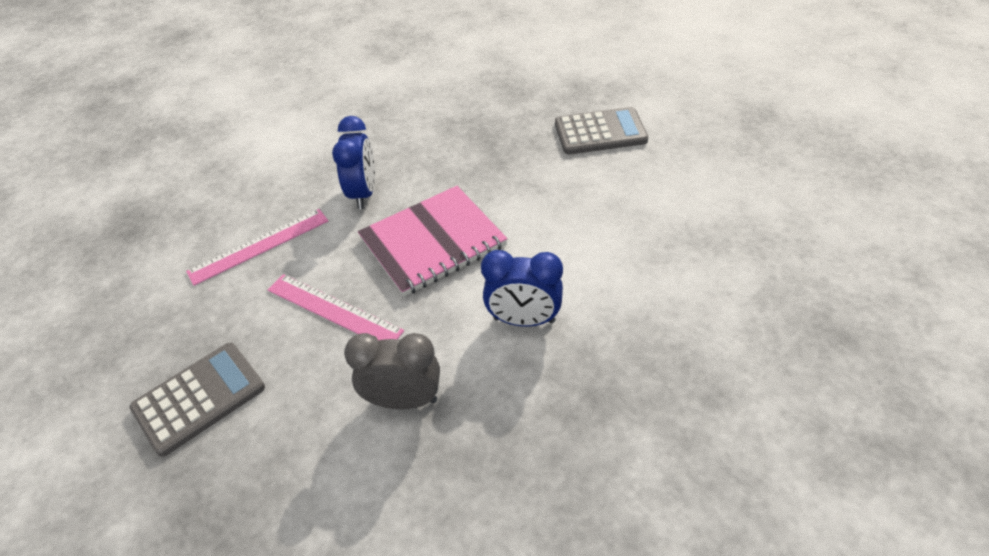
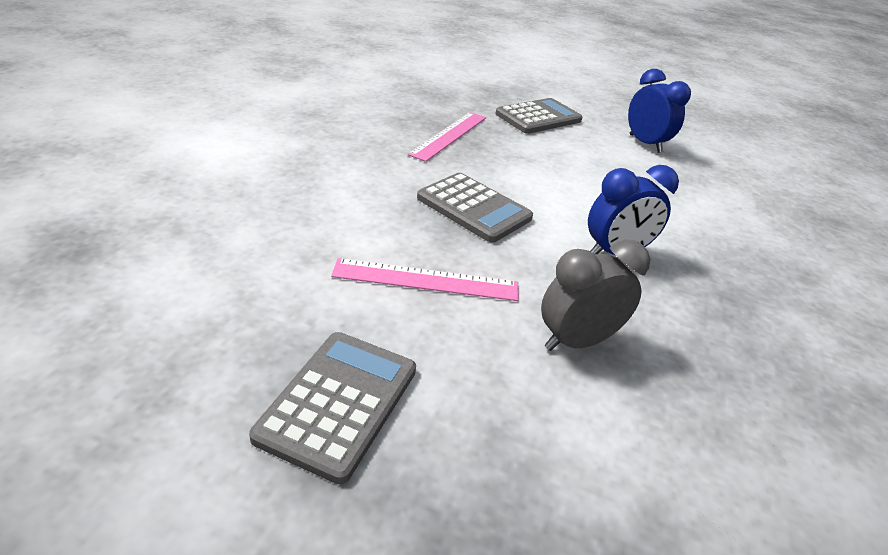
camera: 35 degrees left, 10 degrees down
(259, 246) = (282, 238): pink ruler -> pink ruler (449, 135)
(363, 193) = (364, 179): blue clock -> blue clock (645, 144)
(433, 242) = (473, 208): pink notebook -> grey calculator

